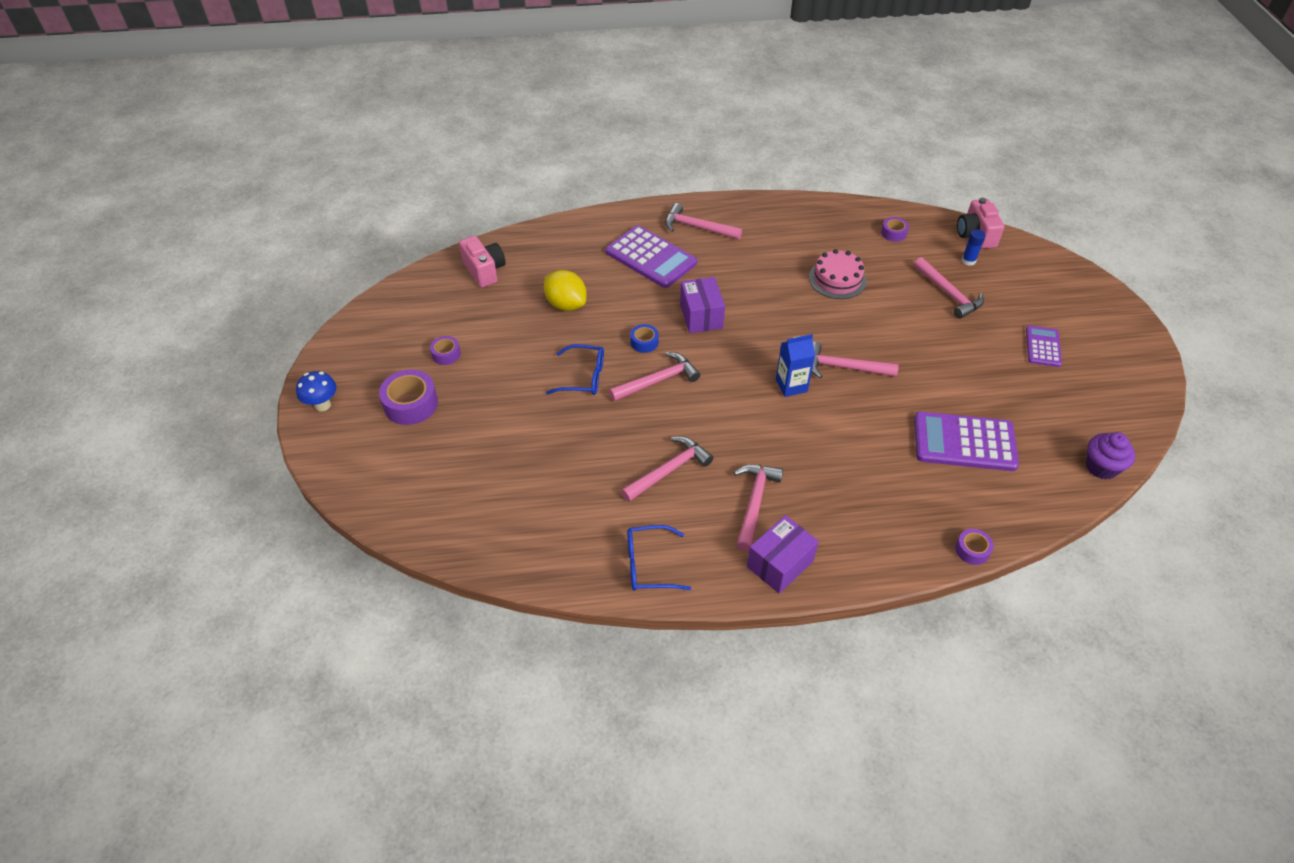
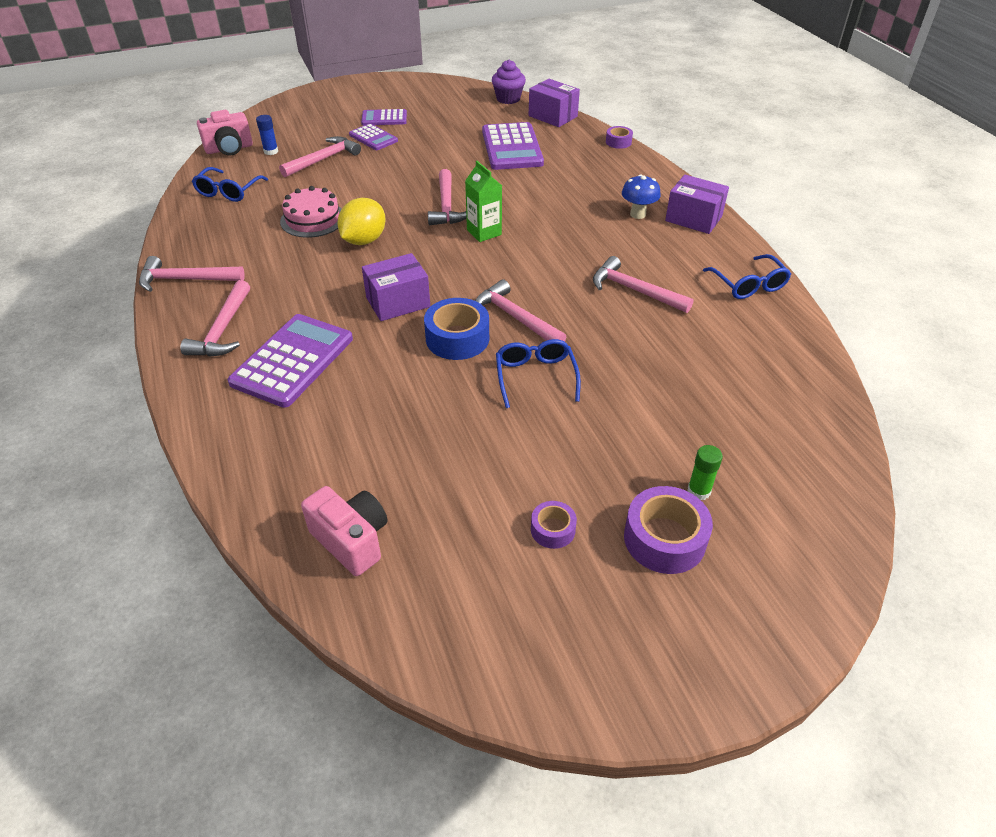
camera: 105 degrees left, 5 degrees down
(322, 405) = (727, 659): blue mushroom -> blue mushroom (638, 214)
(436, 434) = (699, 491): none -> green glue stick
(484, 271) = (351, 540): pink camera -> pink camera turned 90 degrees clockwise
(566, 304) = (408, 423): yellow lemon -> yellow lemon (364, 240)
(644, 342) = (457, 338): blue tape -> blue tape, size x1.80
(754, 503) = (640, 237): pink hammer -> pink hammer (185, 280)
(791, 385) = (484, 232): blue carton -> green carton
(893, 233) = (228, 192): purple tape -> blue glasses
(994, 333) = (373, 138): none -> purple calculator
(1049, 501) = (553, 116): none -> purple box

